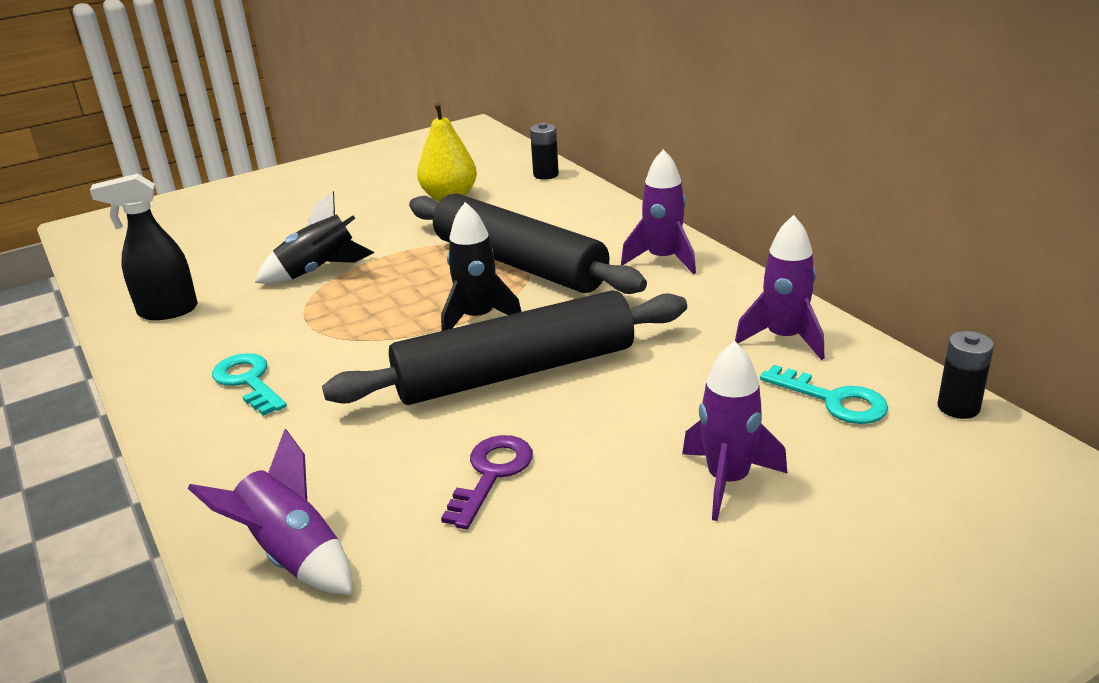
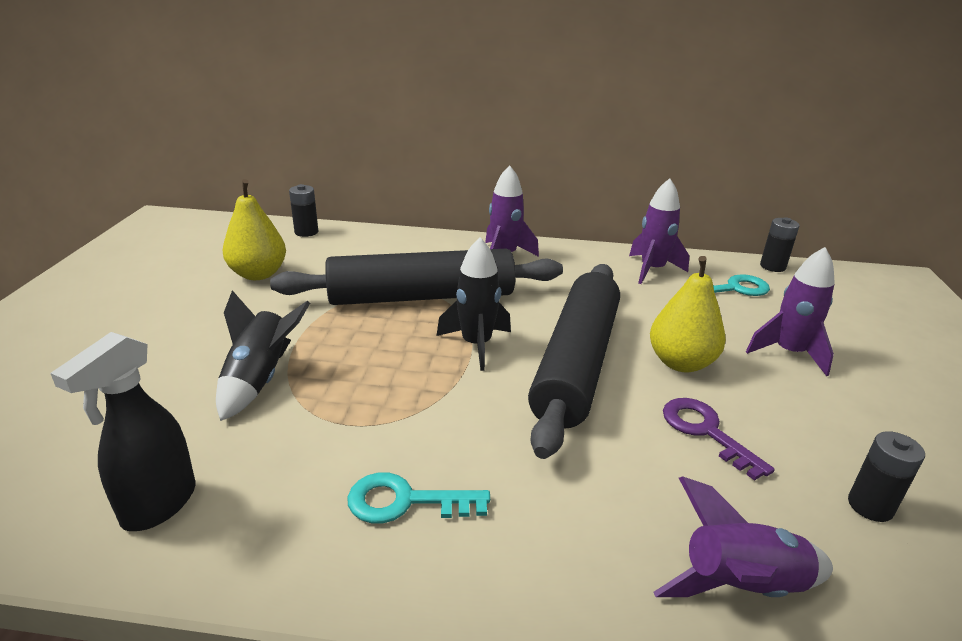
camera: 55 degrees left, 0 degrees up
(481, 604) = (870, 506): none -> black battery
(599, 422) = (680, 363): none -> yellow pear

